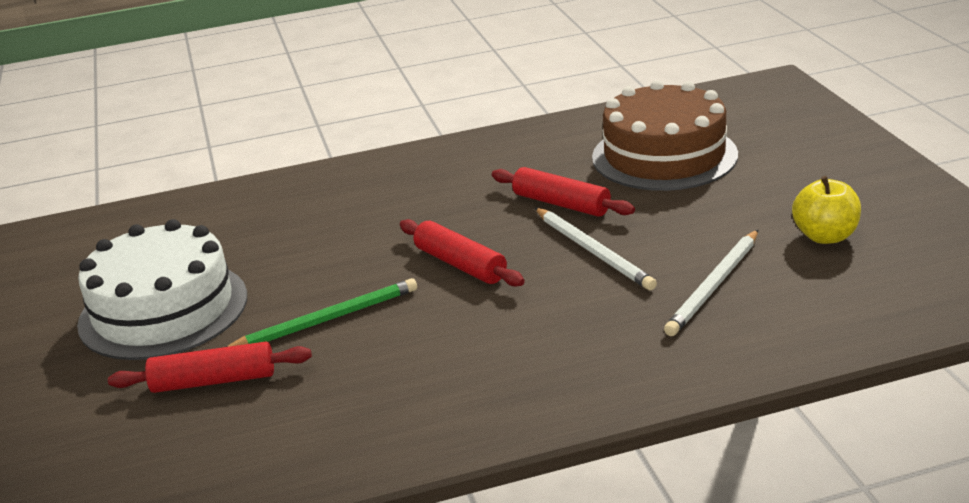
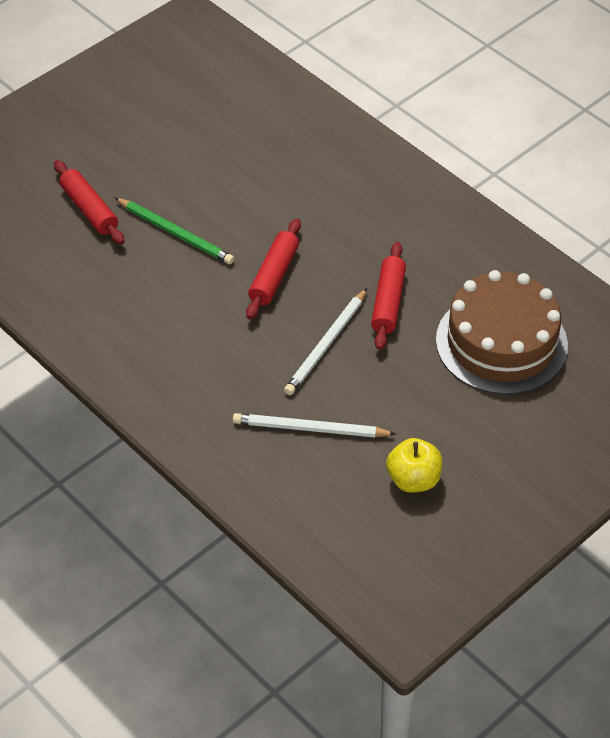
camera: 60 degrees right, 20 degrees up
(163, 309) = (151, 146): white cake -> none

